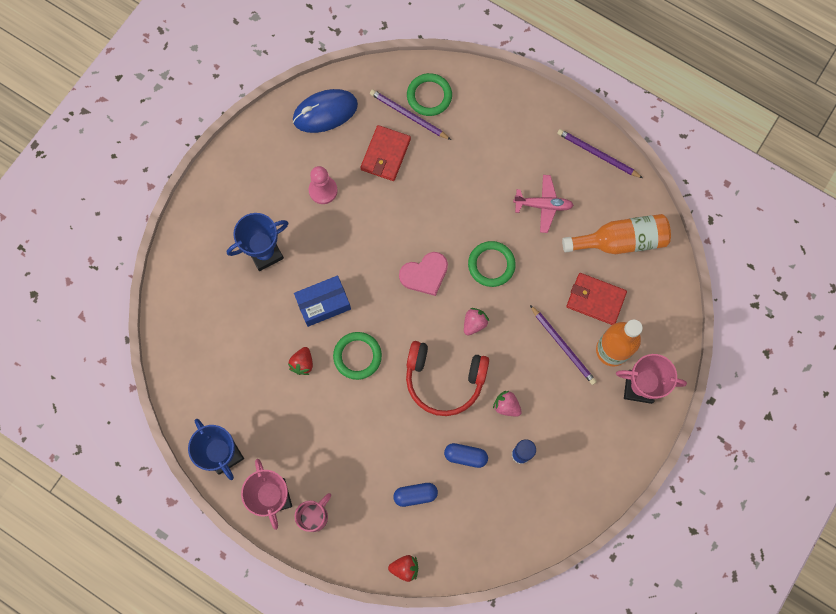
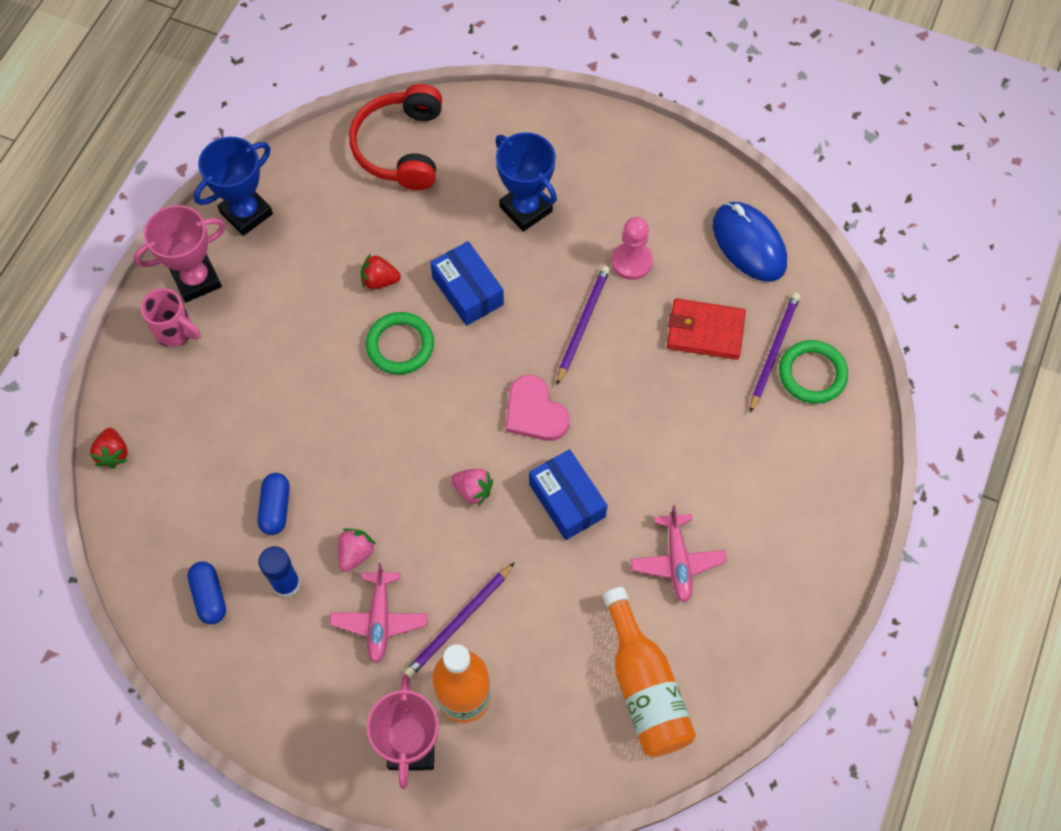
camera: 80 degrees right, 10 degrees down
(415, 495) = (214, 451): blue capsule -> blue capsule (209, 596)
(444, 380) = (382, 462): red headphones -> red headphones (401, 147)
(491, 265) = (567, 500): green ring -> blue box
(554, 396) = (379, 620): none -> pink plane
(595, 299) = (541, 661): red wallet -> none
(597, 154) = (782, 632): purple pencil -> purple pencil (583, 324)

